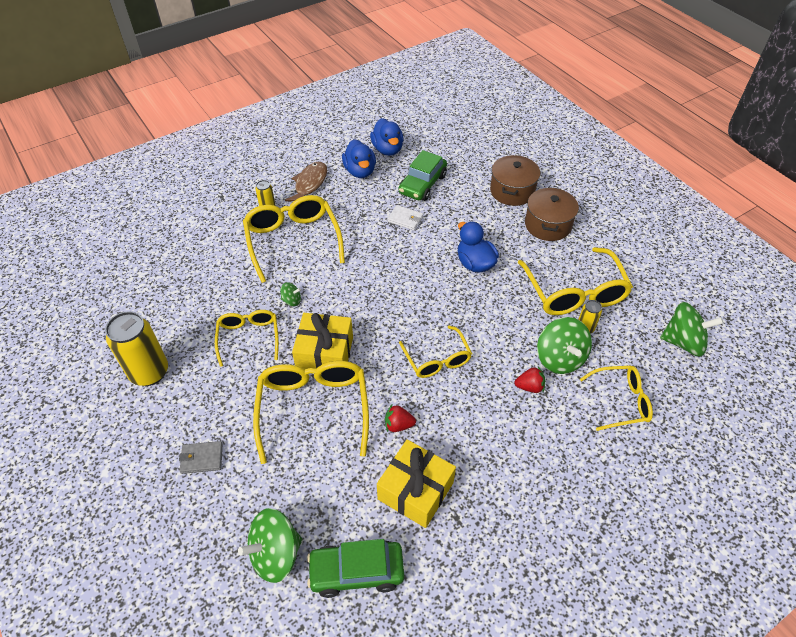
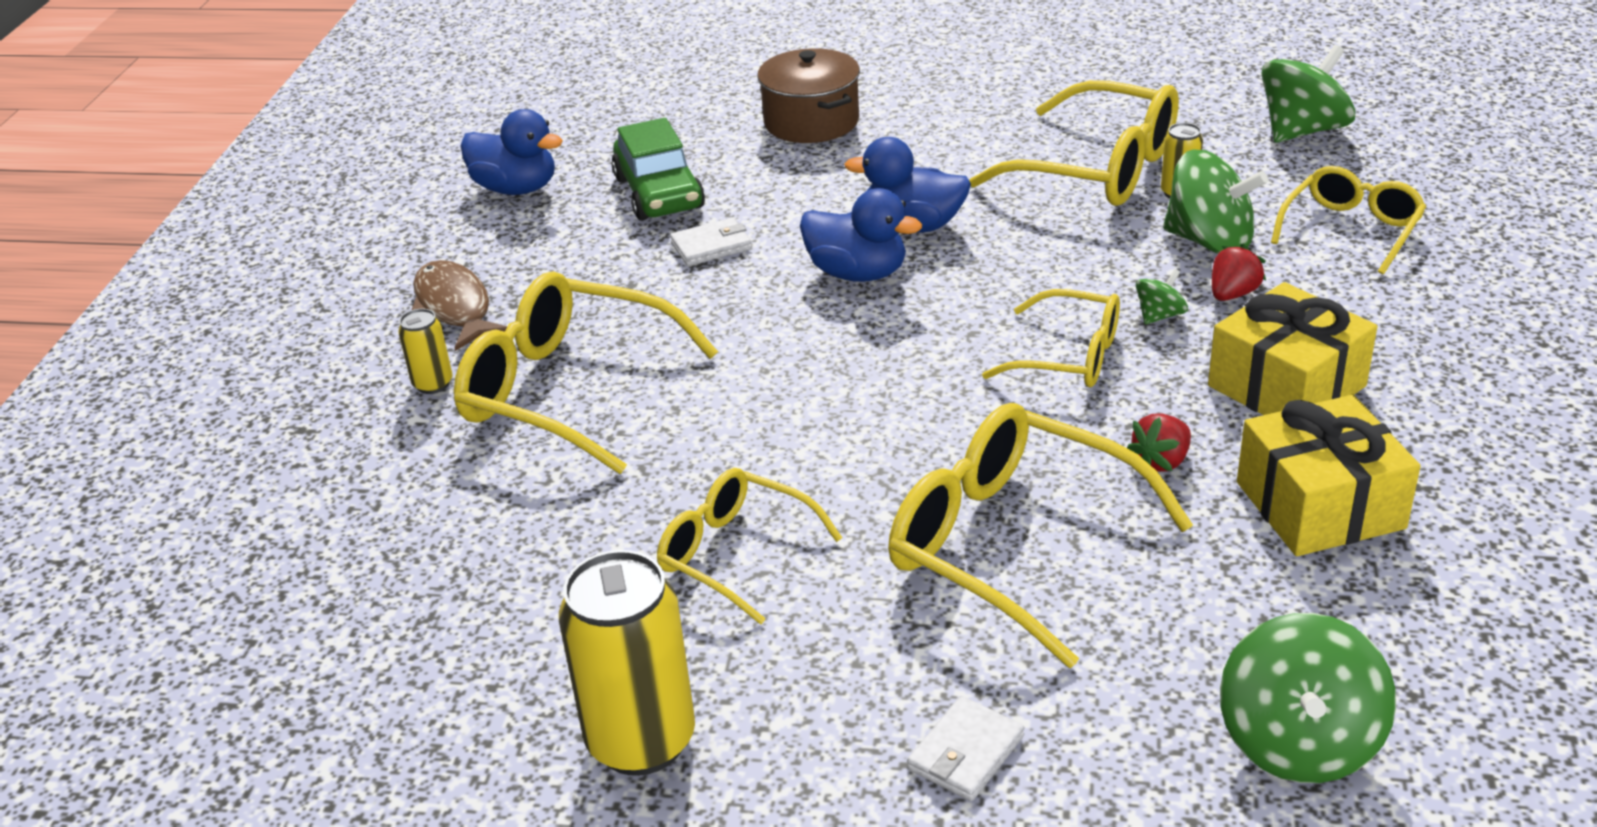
camera: 45 degrees left, 15 degrees down
(202, 458) = (966, 753): grey wallet -> white wallet
(291, 300) = (717, 458): green spinning top -> green spinning top (1159, 315)
(325, 353) = (899, 474): yellow gift -> yellow gift (1286, 386)
(356, 571) = (1427, 651): green car -> none
(360, 171) = (519, 240): blue duck -> blue duck (857, 273)
(548, 225) = (930, 126): brown pot -> none

